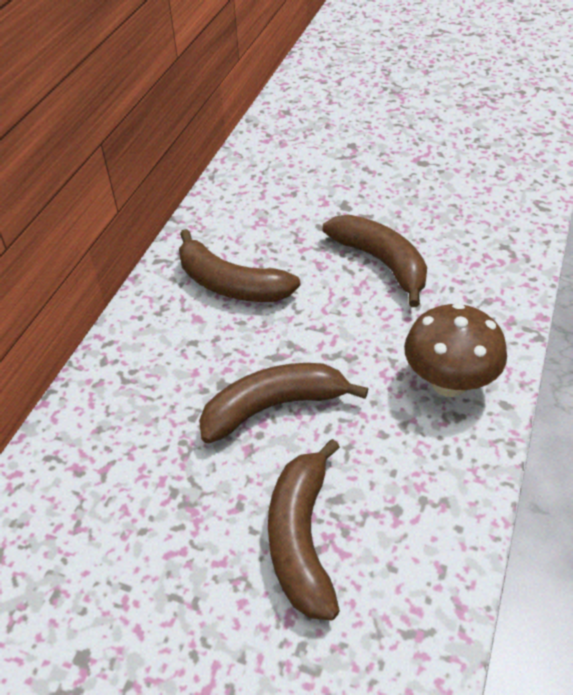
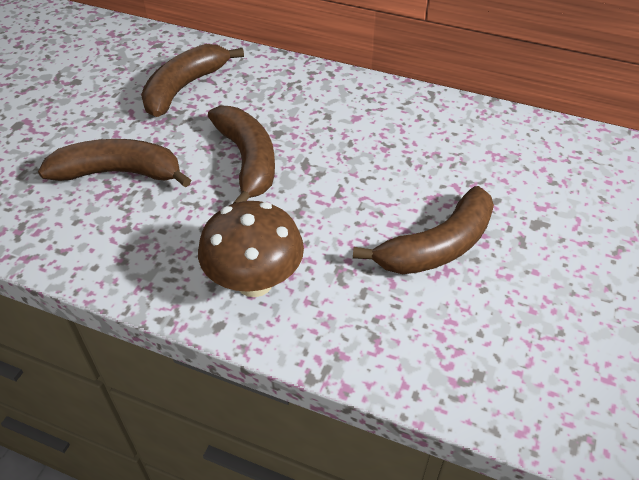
camera: 90 degrees right, 0 degrees up
(230, 284) = (400, 136): brown banana -> brown banana (184, 88)

